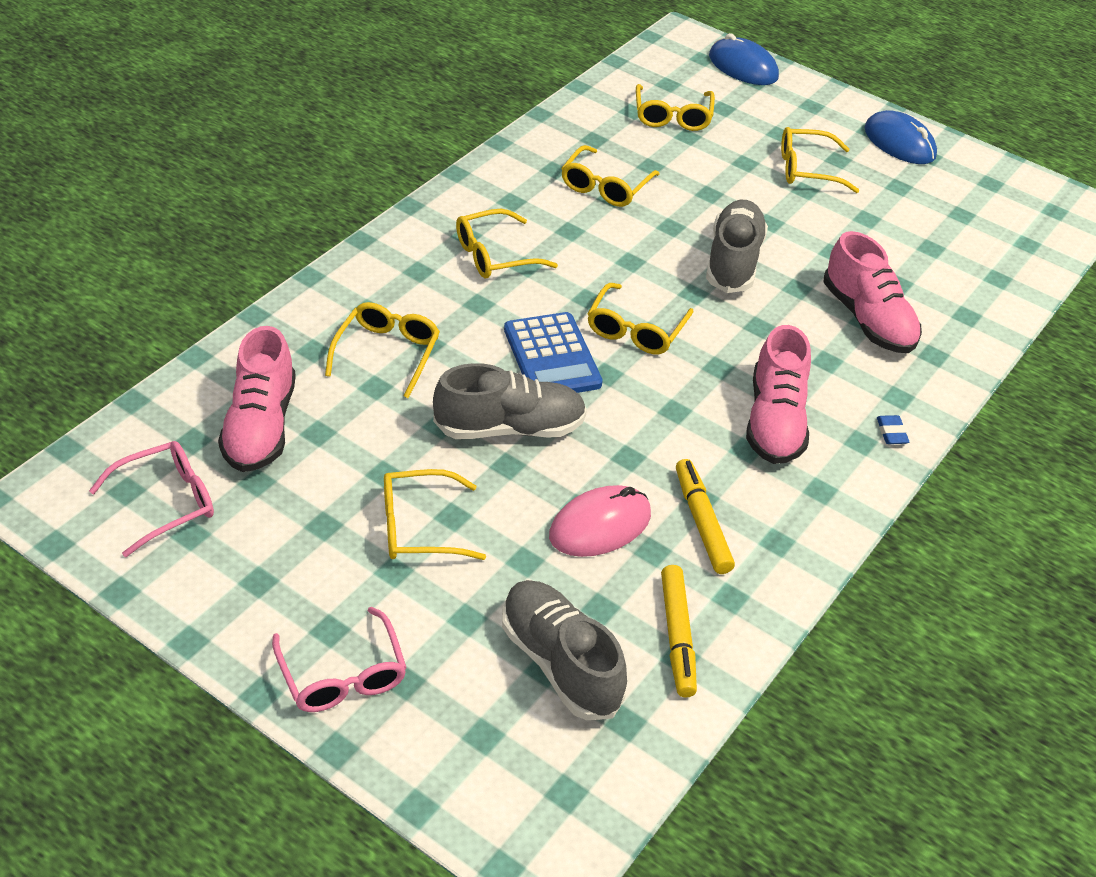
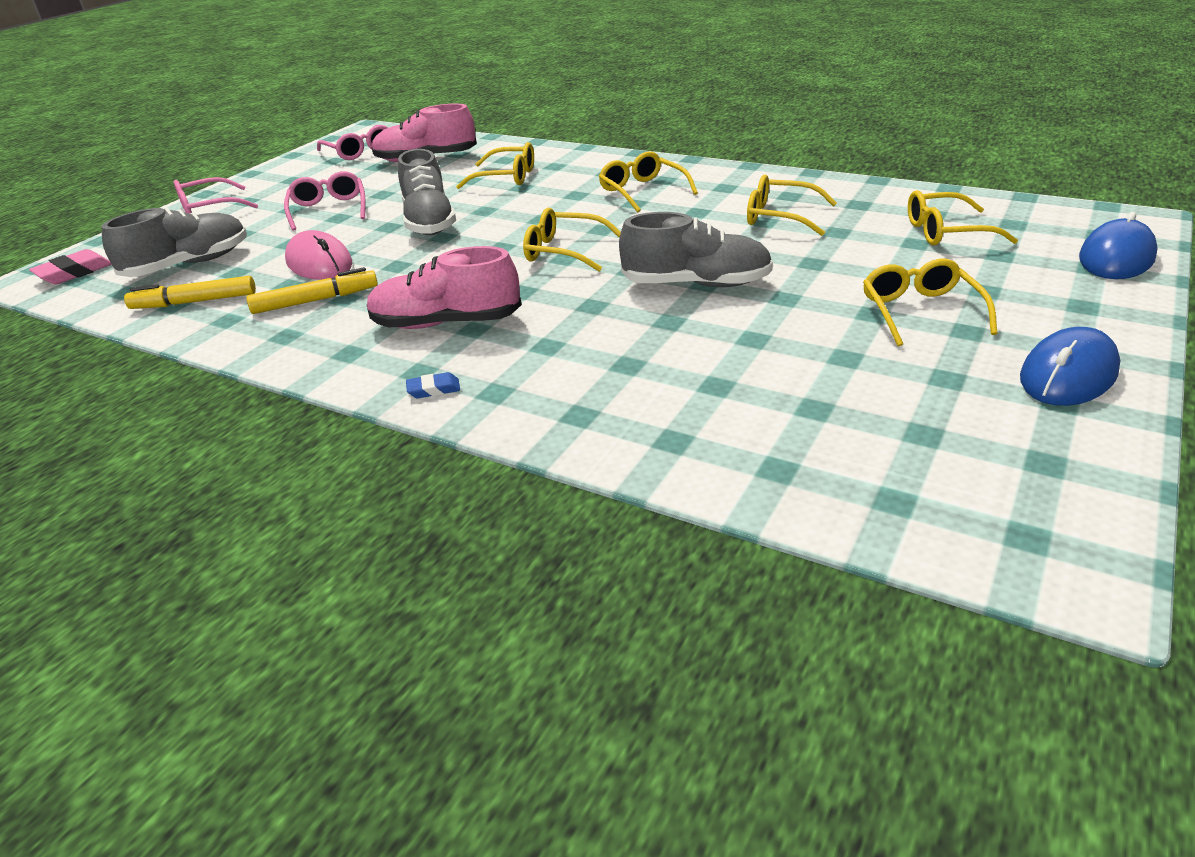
camera: 90 degrees right, 10 degrees down
(420, 527) = (328, 210): yellow glasses -> pink glasses
(541, 804) = (74, 272): none -> pink eraser
(552, 357) = (517, 225): blue calculator -> none
(868, 319) = (631, 366): pink shoe -> none

